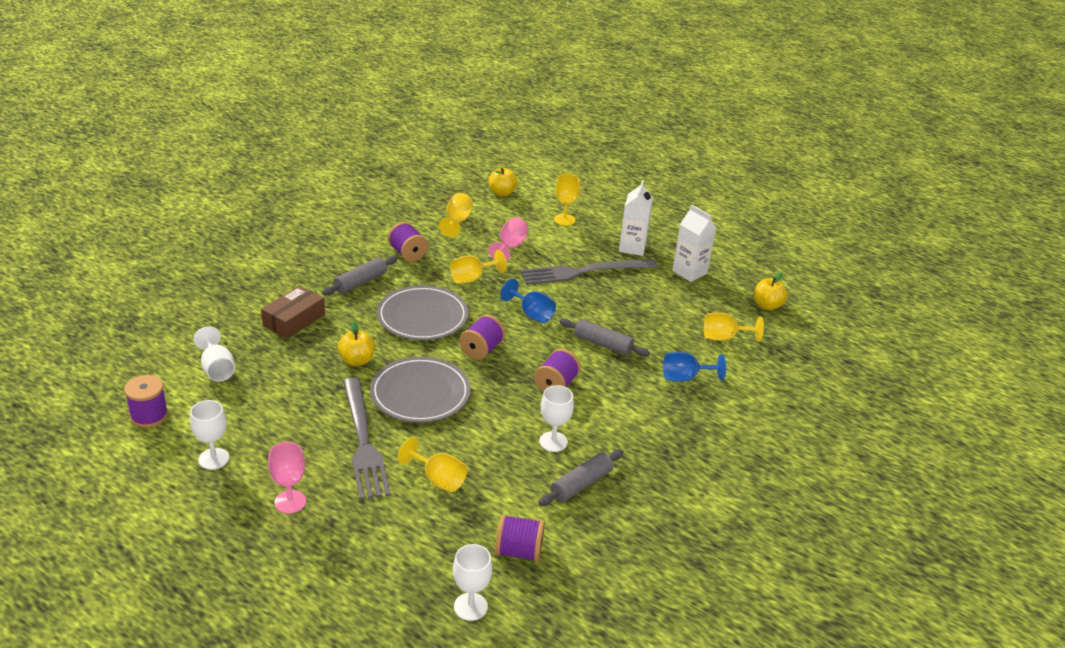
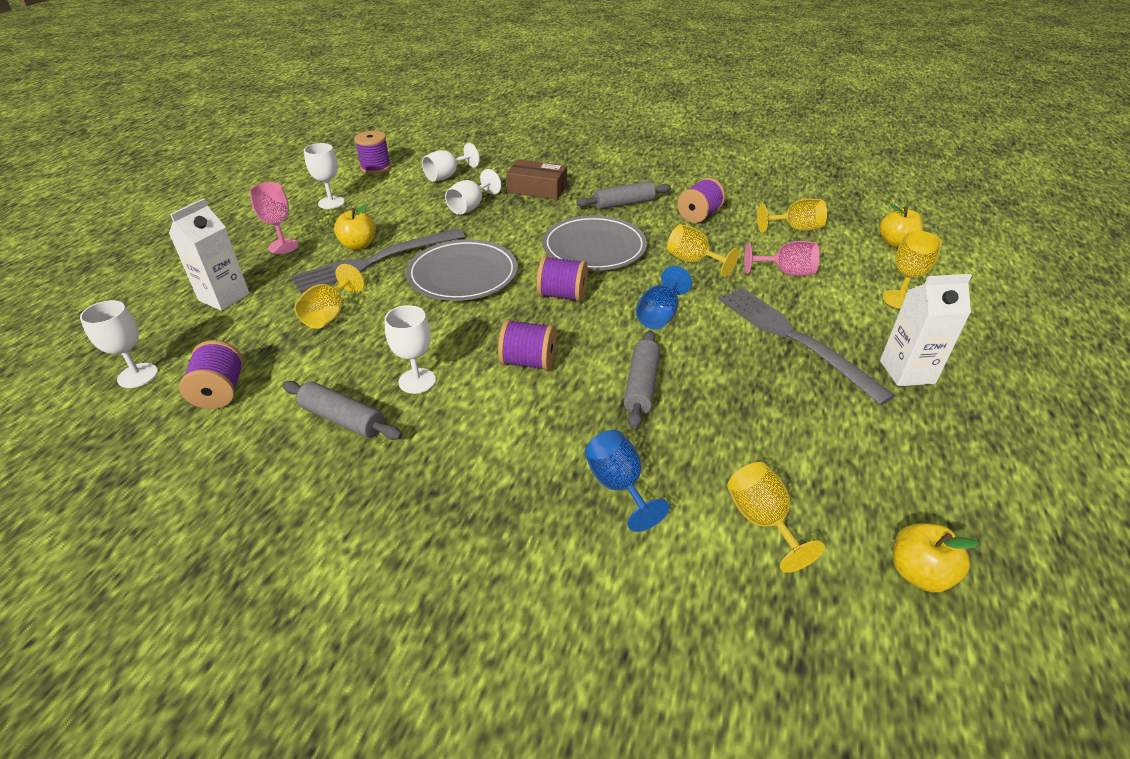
camera: 75 degrees right, 5 degrees up
(299, 366) = (470, 207): none -> white goblet
(357, 360) = (496, 230): yellow apple -> yellow apple (358, 245)
(360, 282) = (623, 204): grey rolling pin -> grey rolling pin turned 45 degrees counterclockwise
(689, 272) = (911, 446): white carton -> white carton (224, 297)

